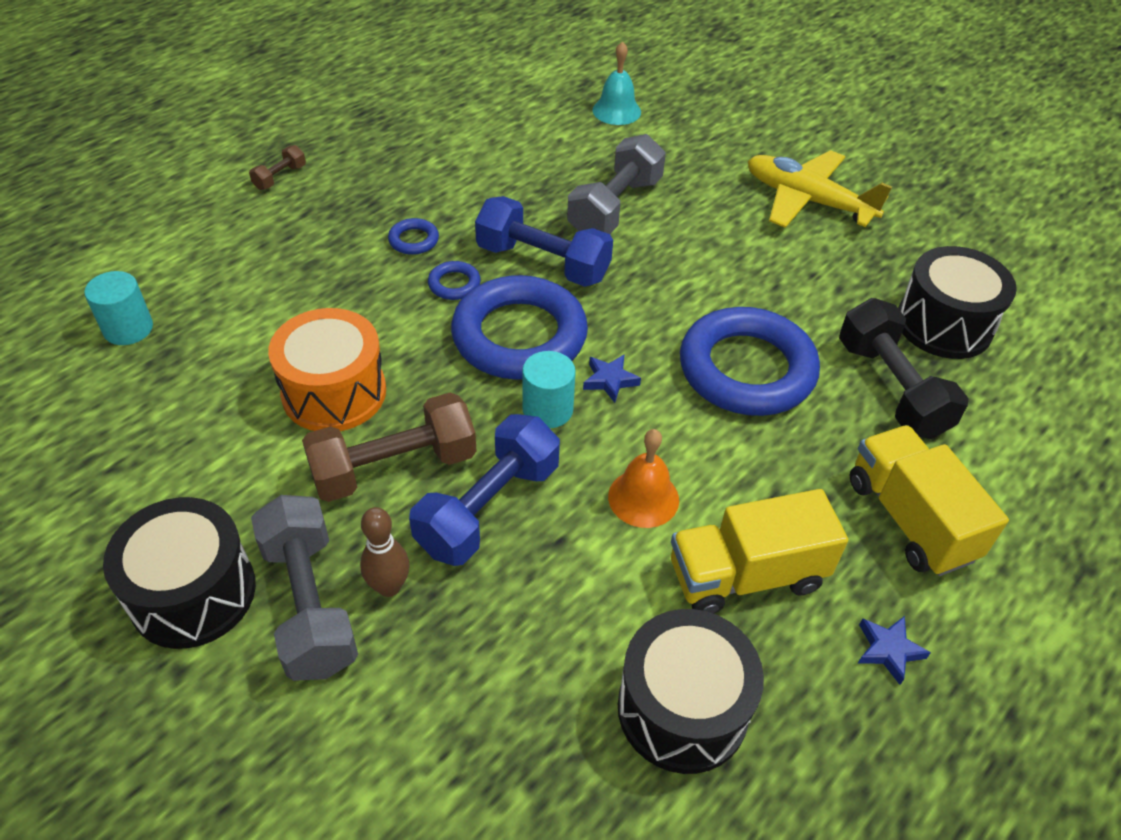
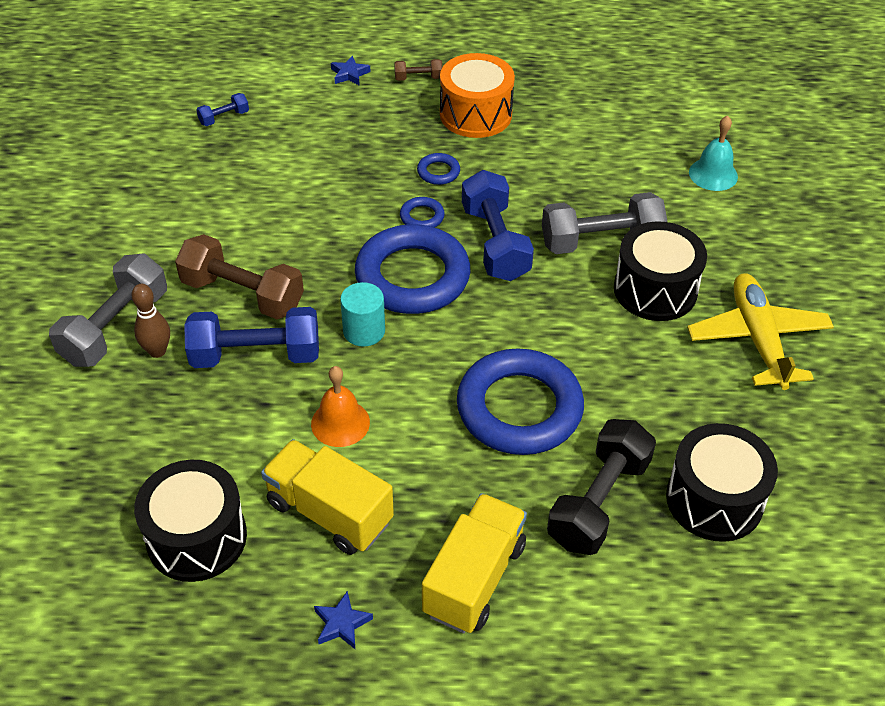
camera: 50 degrees right, 0 degrees up
(128, 329) = (224, 118): turquoise cylinder -> blue dumbbell
(193, 593) = (79, 278): black drum -> black drum (655, 290)
(334, 392) = (270, 230): orange drum -> orange drum (475, 114)
(610, 380) = (424, 344): blue star -> blue star (349, 74)

